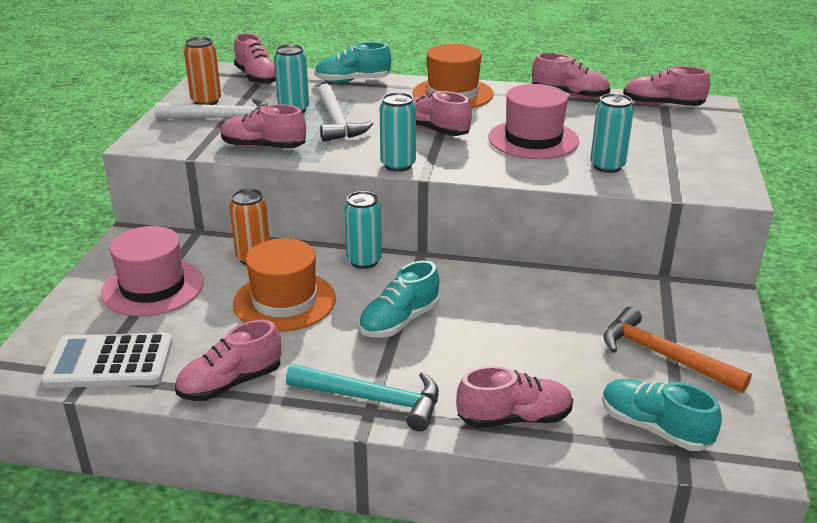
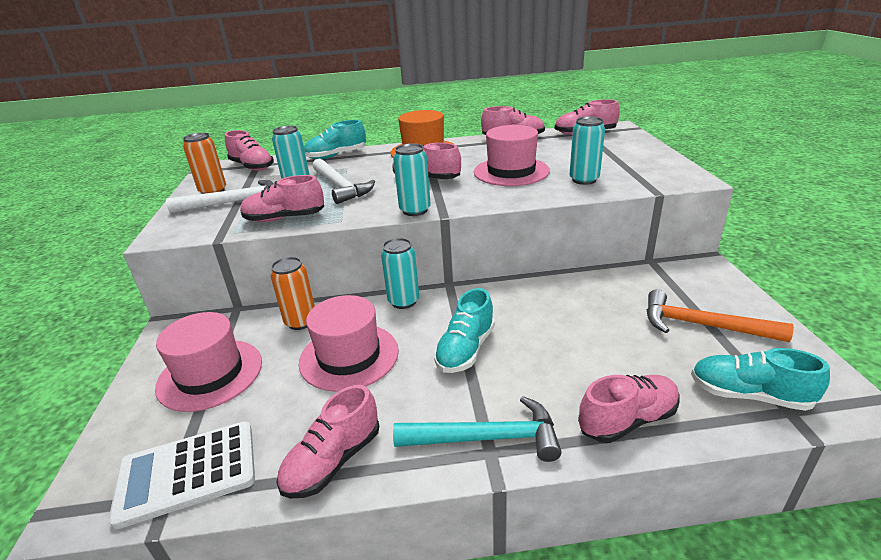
camera: 15 degrees left, 0 degrees up
(284, 301) = (349, 356): orange hat -> pink hat

